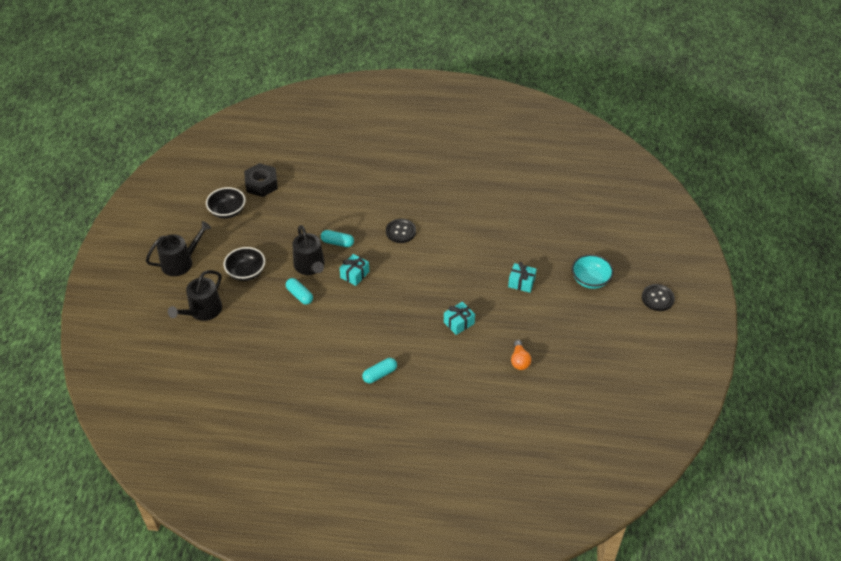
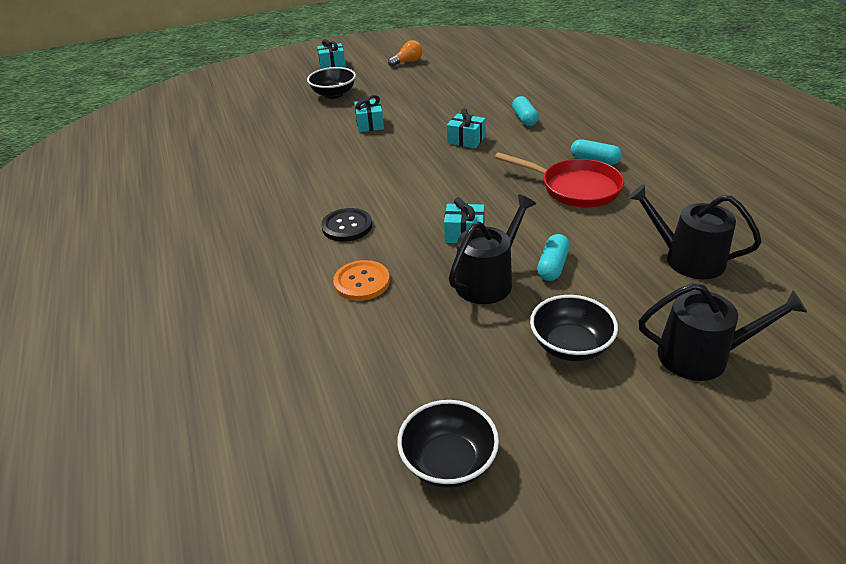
camera: 115 degrees left, 10 degrees down
(181, 262) = (643, 458): black watering can -> black watering can (687, 259)
(261, 184) = (331, 447): black nut -> none
(337, 243) = (416, 274): turquoise capsule -> turquoise capsule (524, 119)
(348, 222) = (361, 282): none -> orange button
(357, 345) = (575, 188): none -> red pan
(519, 360) = (478, 99): orange light bulb -> orange light bulb (407, 62)
(590, 280) = (333, 94): turquoise bowl -> black bowl
(657, 298) = (332, 64): black button -> turquoise gift

